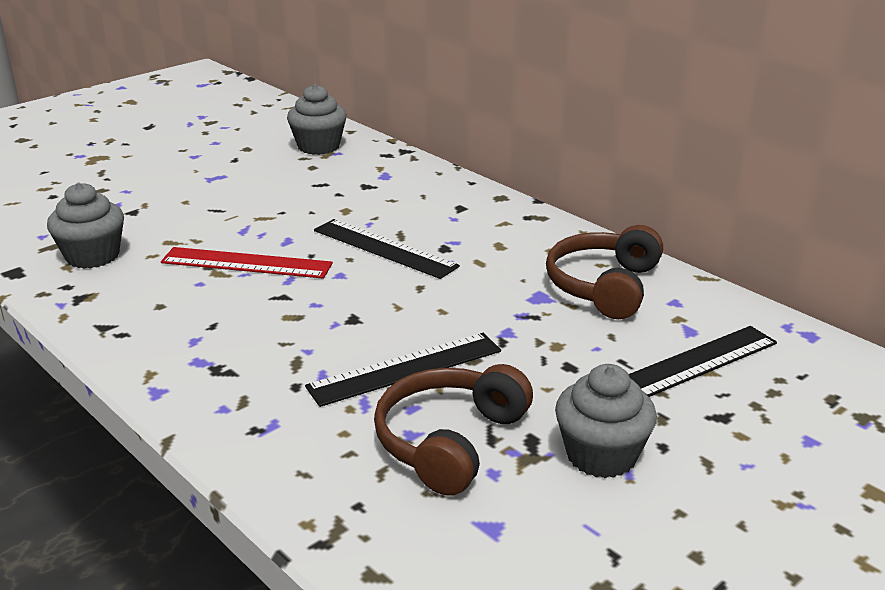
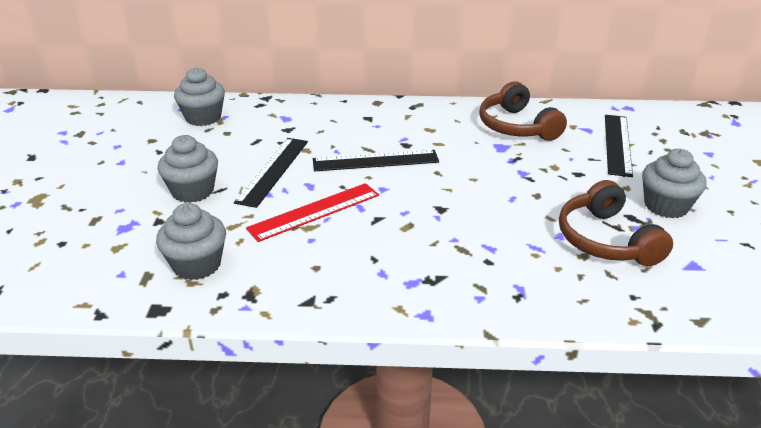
camera: 45 degrees left, 5 degrees up
(196, 201) = (193, 191): none -> grey cupcake
(405, 368) = (518, 218): black ruler -> black ruler (273, 171)

